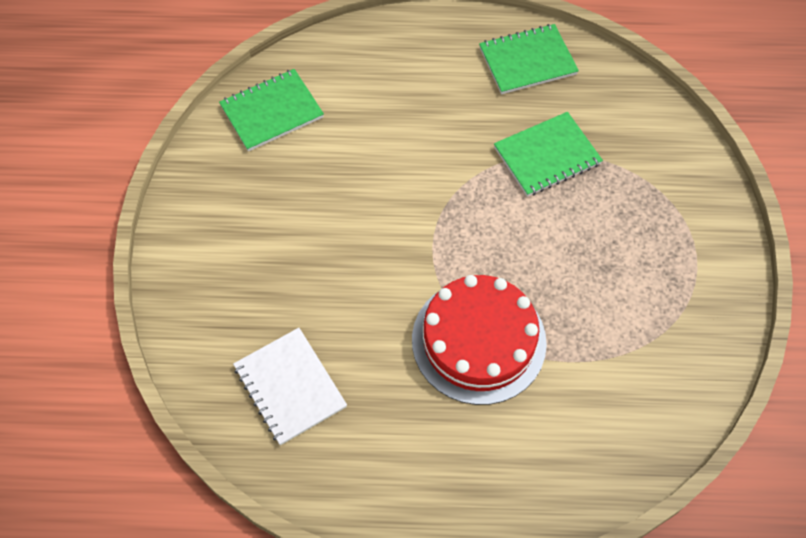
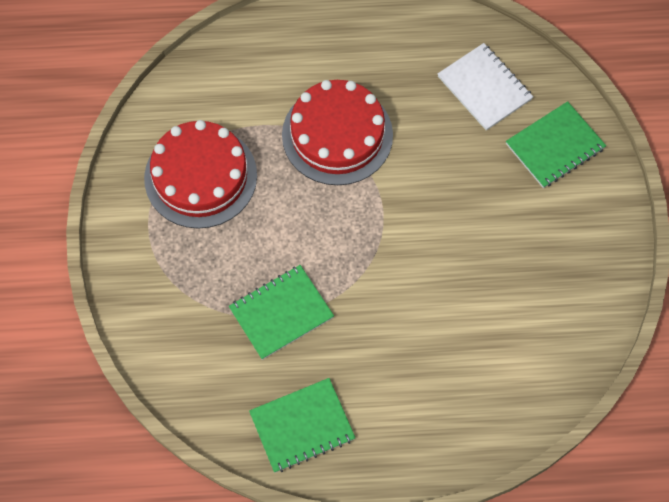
camera: 175 degrees right, 5 degrees up
(272, 111) = (557, 340): green notebook -> green notebook (555, 146)
(641, 303) = (200, 176): none -> red cake

